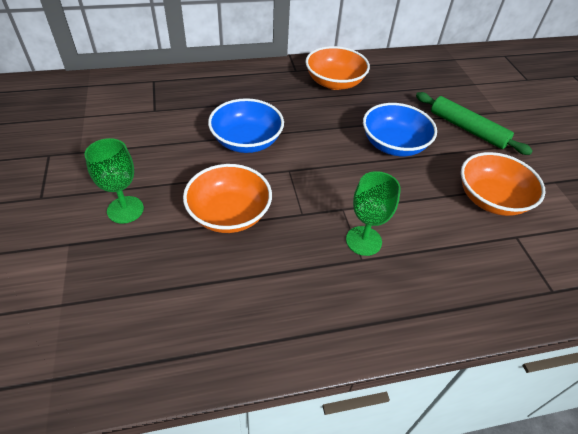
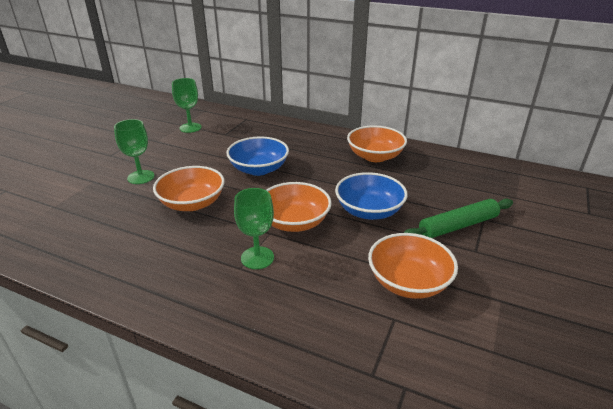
camera: 40 degrees right, 15 degrees down
(99, 116) = (190, 128): none -> green goblet
(350, 186) = (294, 222): none -> orange bowl
(467, 129) = (458, 226): green rolling pin -> green rolling pin turned 75 degrees clockwise

